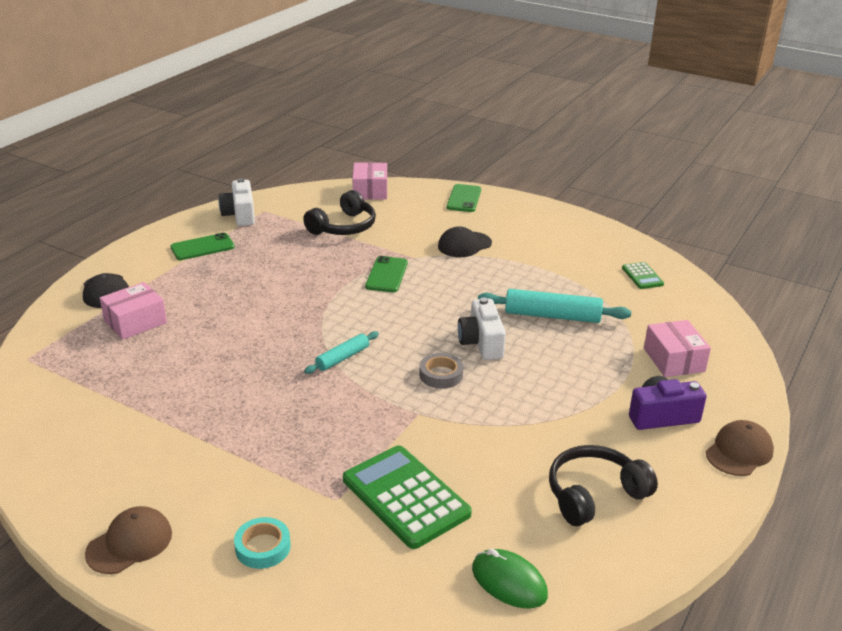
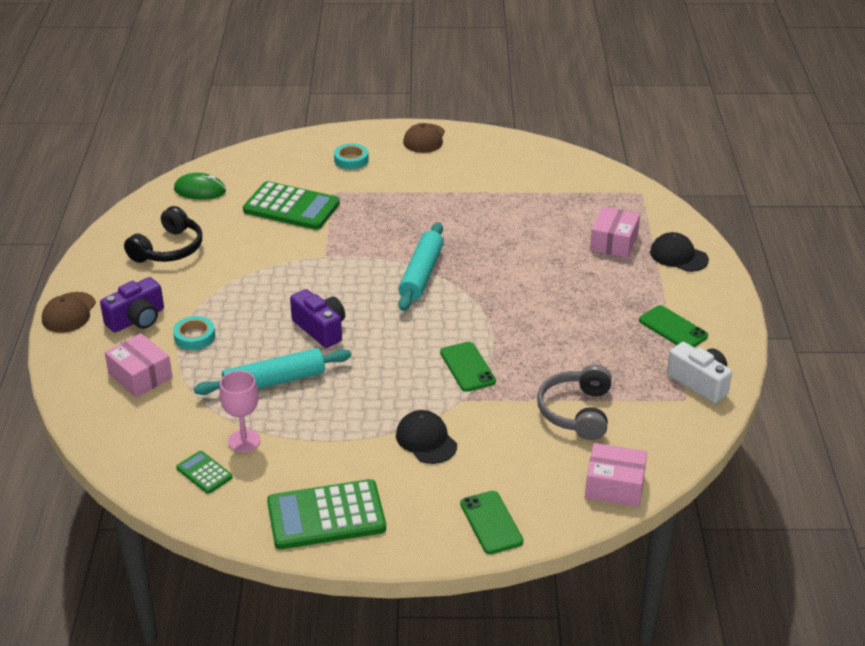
camera: 150 degrees right, 5 degrees up
(202, 247) = (673, 328): green phone -> green phone turned 75 degrees counterclockwise
(343, 227) = (576, 412): black headphones -> grey headphones
(343, 358) = (421, 274): turquoise rolling pin -> turquoise rolling pin, size x1.70
(370, 191) = (614, 486): pink box -> pink box turned 45 degrees counterclockwise
(441, 375) = (332, 289): grey tape -> none
(464, 245) = (426, 440): black cap -> black cap turned 60 degrees counterclockwise
(481, 343) = (320, 329): white camera -> purple camera
(566, 230) = (326, 515): none -> green calculator
(601, 285) = (244, 441): none -> pink goblet
(607, 377) = (194, 337): none -> turquoise tape

